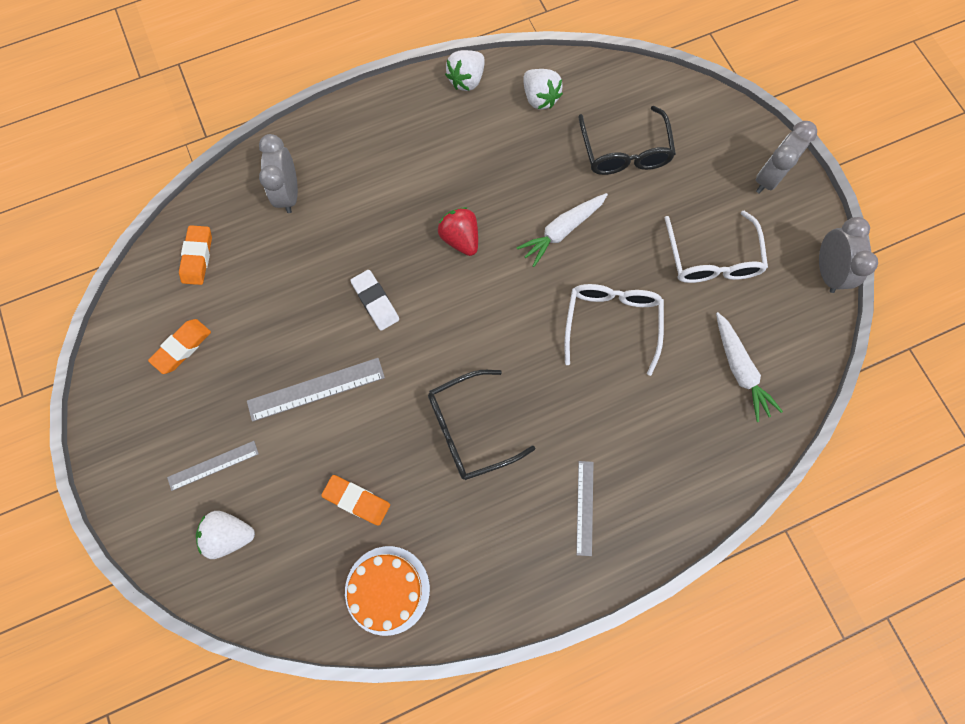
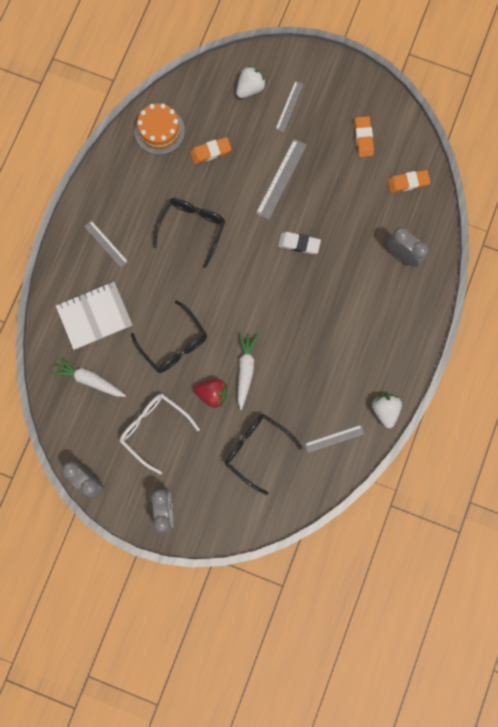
camera: 135 degrees right, 5 degrees up
(197, 257) = (408, 182): orange eraser -> orange eraser turned 60 degrees counterclockwise
(460, 239) = (292, 315): red strawberry -> red strawberry (212, 394)
(539, 98) = (334, 438): white strawberry -> grey ruler
(611, 322) = (174, 344): white glasses -> black glasses
(673, 434) = (94, 316): none -> white notebook

